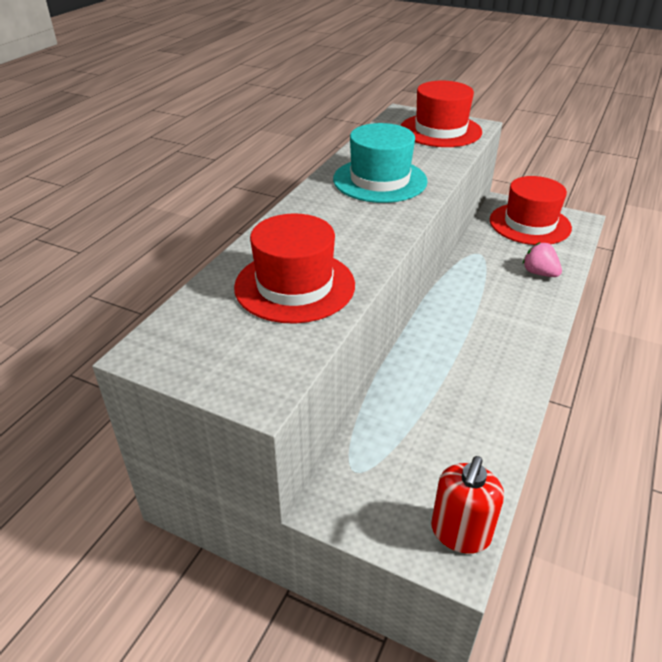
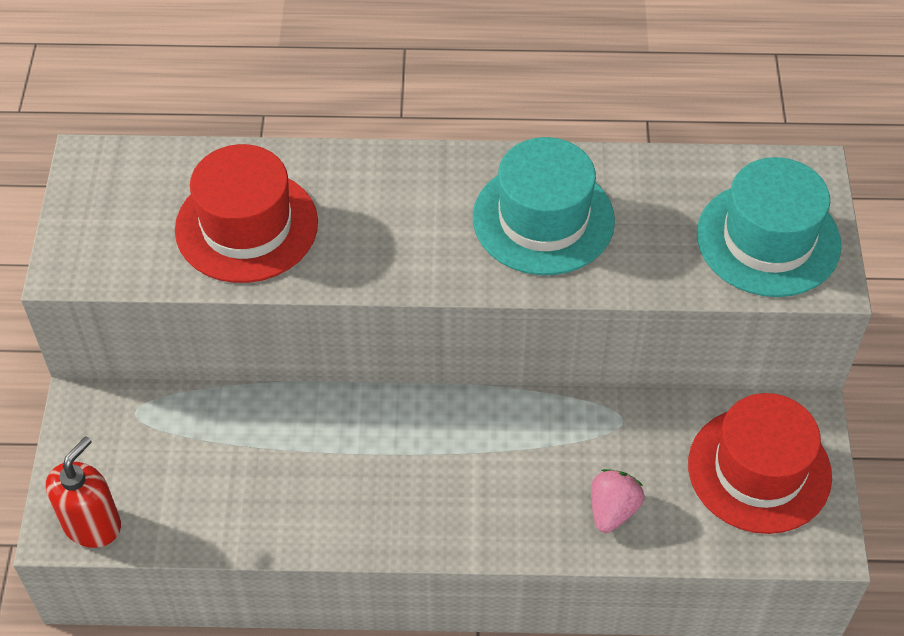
camera: 65 degrees right, 15 degrees up
(440, 130) = (768, 239): red hat -> turquoise hat
(460, 533) = (92, 524): red soap dispenser -> red soap dispenser turned 120 degrees clockwise

